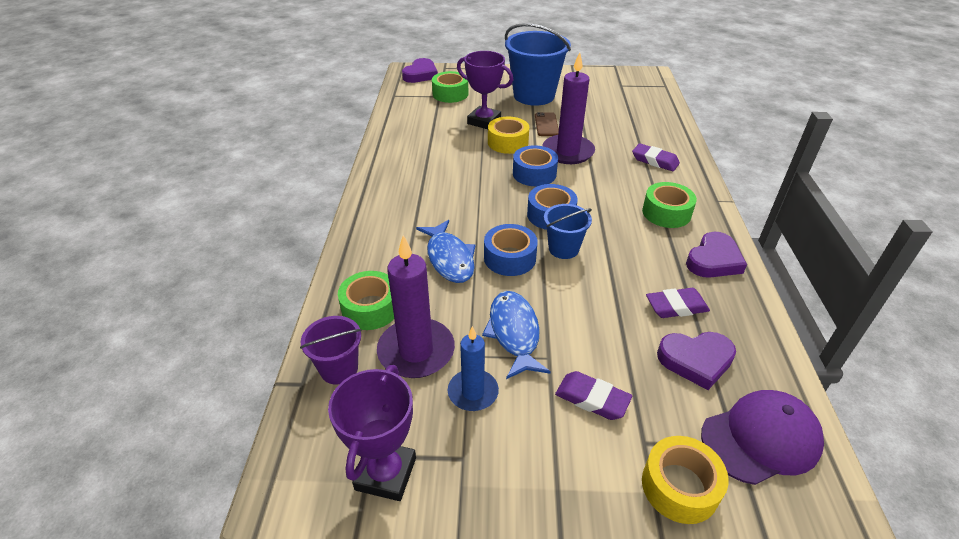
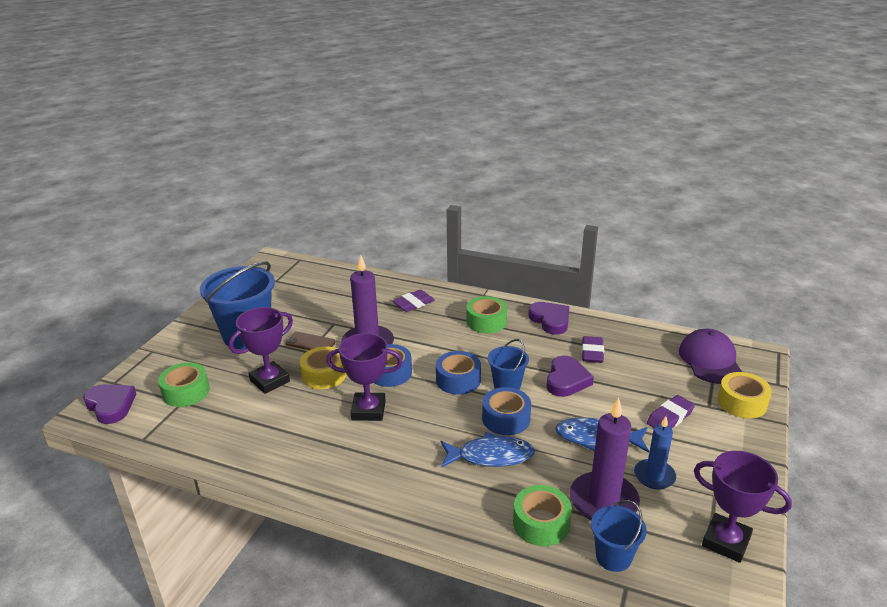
camera: 70 degrees left, 10 degrees down
(339, 369) = (613, 557): purple bucket -> blue bucket
(475, 175) = (368, 410): none -> purple trophy
(696, 360) = (644, 362): purple heart -> purple heart (566, 380)

